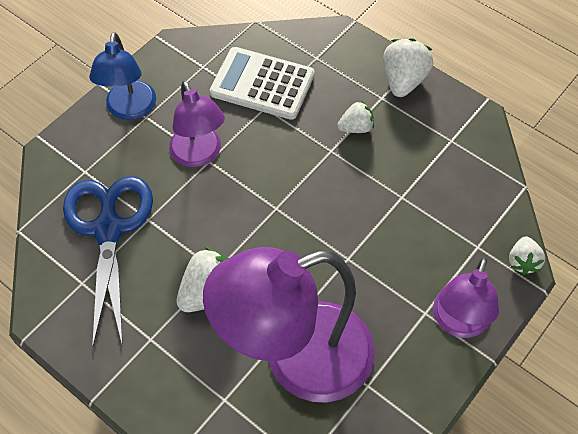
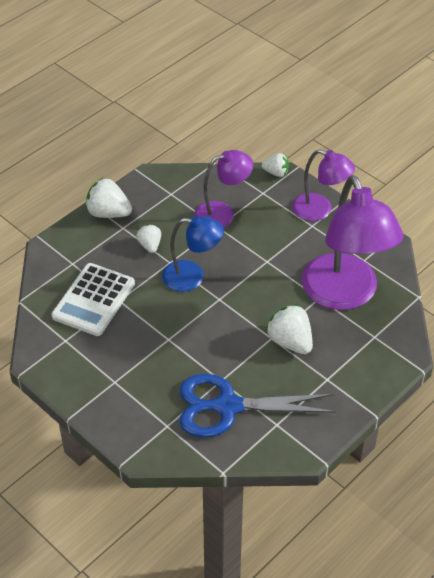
camera: 85 degrees left, 10 degrees down
(130, 109) = (104, 393): blue lamp -> blue lamp (192, 277)
(199, 155) = (161, 345): purple lamp -> purple lamp (222, 213)

